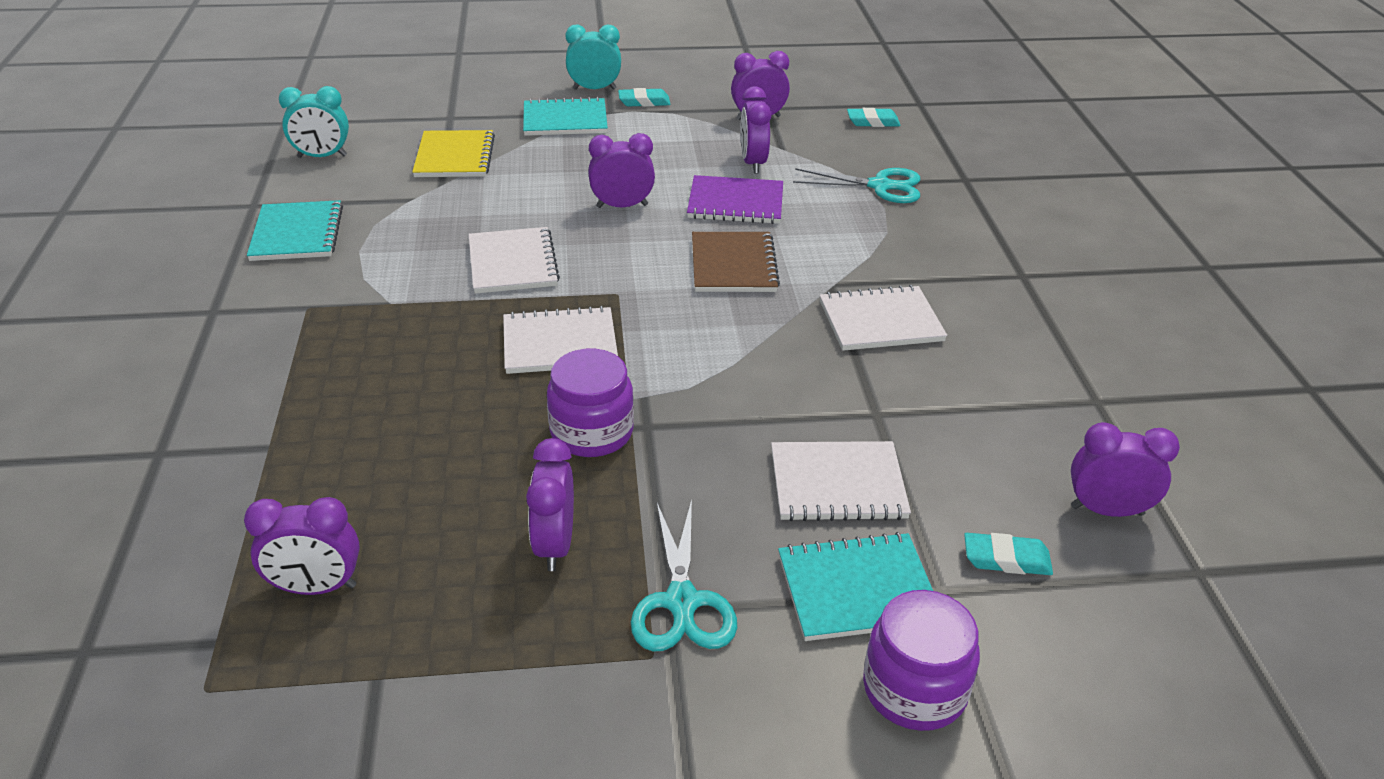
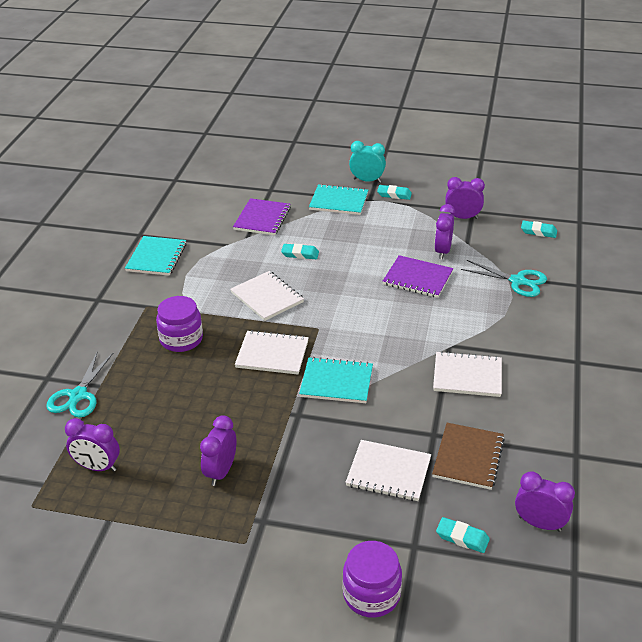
camera: 20 degrees right, 0 degrees up
(322, 156) = (187, 207): turquoise clock -> none
(454, 157) = (262, 218): yellow notebook -> purple notebook
(512, 263) = (267, 297): white notebook -> white notebook turned 45 degrees counterclockwise
(538, 196) = (300, 254): none -> turquoise eraser
(592, 432) = (267, 412): purple jar -> purple jar (181, 339)
(622, 206) = (347, 269): purple clock -> none
(682, 602) = (272, 518): turquoise scissors -> turquoise scissors (78, 395)
(733, 265) = (395, 321): brown notebook -> brown notebook (468, 457)
(857, 589) = (369, 534): turquoise notebook -> turquoise notebook (336, 382)

